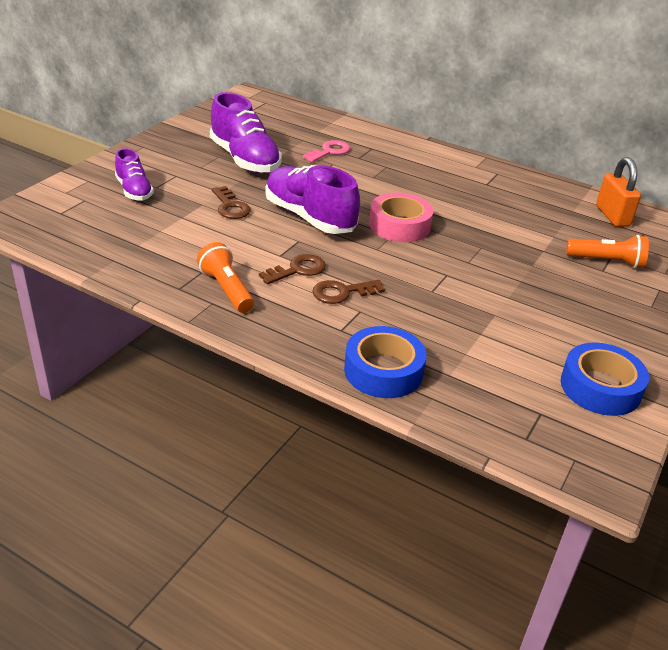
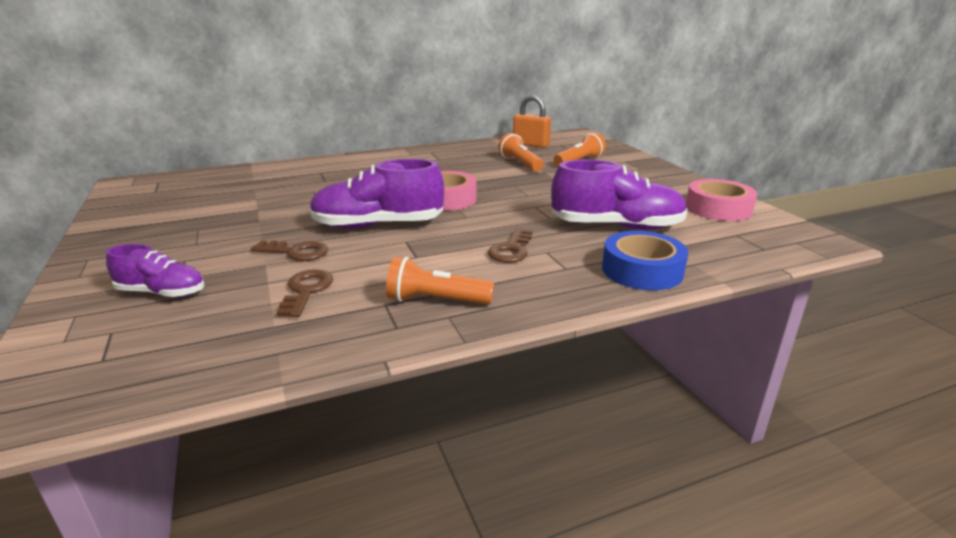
camera: 50 degrees left, 10 degrees down
(245, 159) = (230, 220): purple shoe -> purple shoe (616, 226)
(298, 270) = (451, 256): brown key -> brown key (306, 291)
(329, 151) = (293, 186): pink key -> none
(543, 230) = (520, 164): none -> orange flashlight
(600, 387) = (718, 208): blue tape -> pink tape

